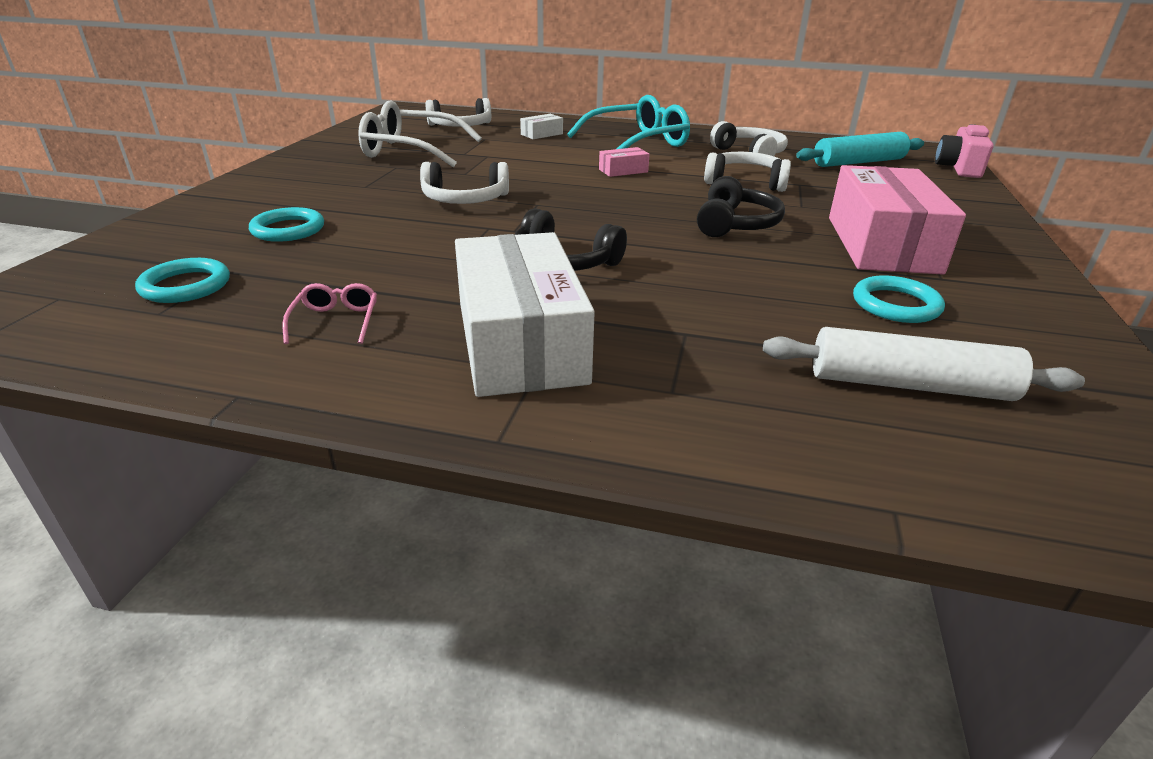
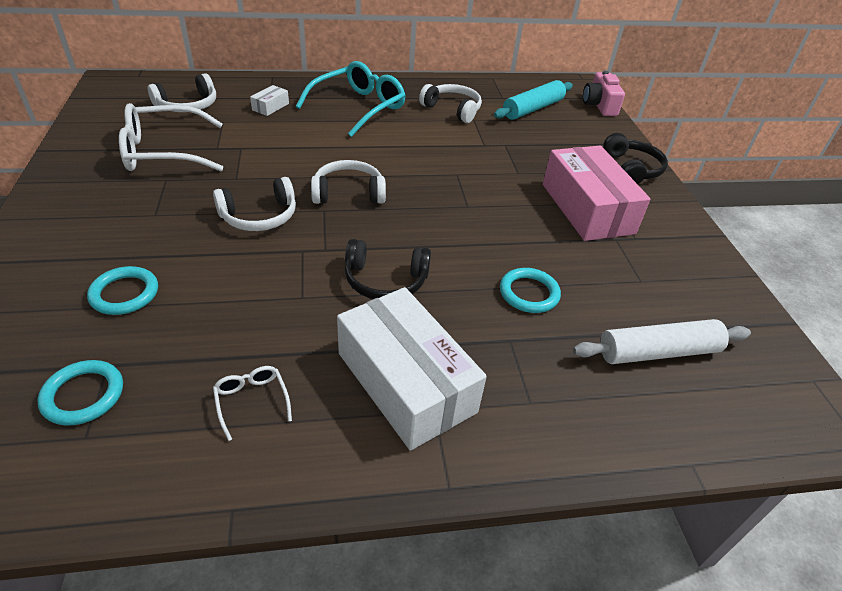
camera: 25 degrees left, 10 degrees up
(336, 321) = (252, 401): pink glasses -> white glasses
(623, 171) = (368, 150): pink box -> none
(735, 224) = (484, 205): black headphones -> black headphones (631, 169)
(745, 182) = (467, 149): white headphones -> white headphones (348, 193)
(896, 305) = (620, 274): turquoise ring -> turquoise ring (529, 293)

